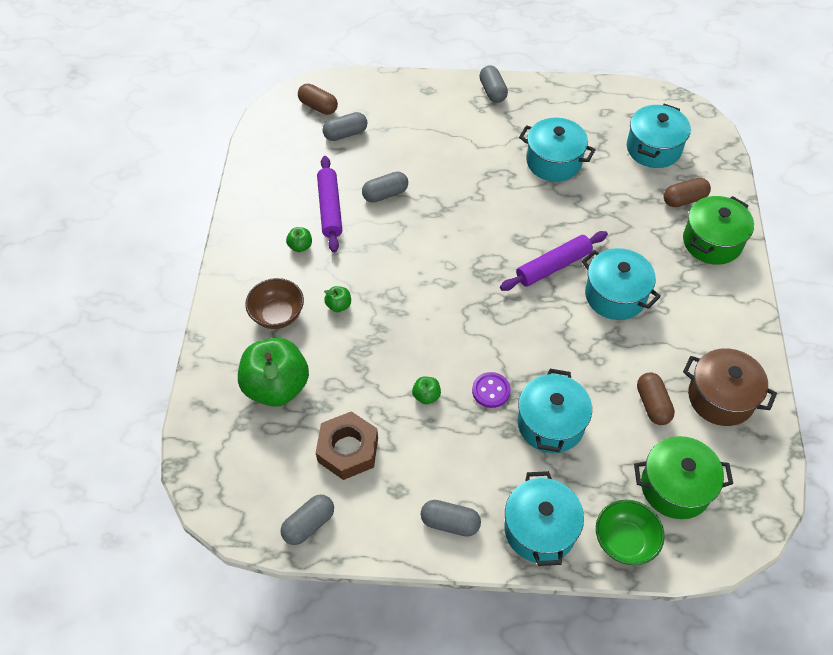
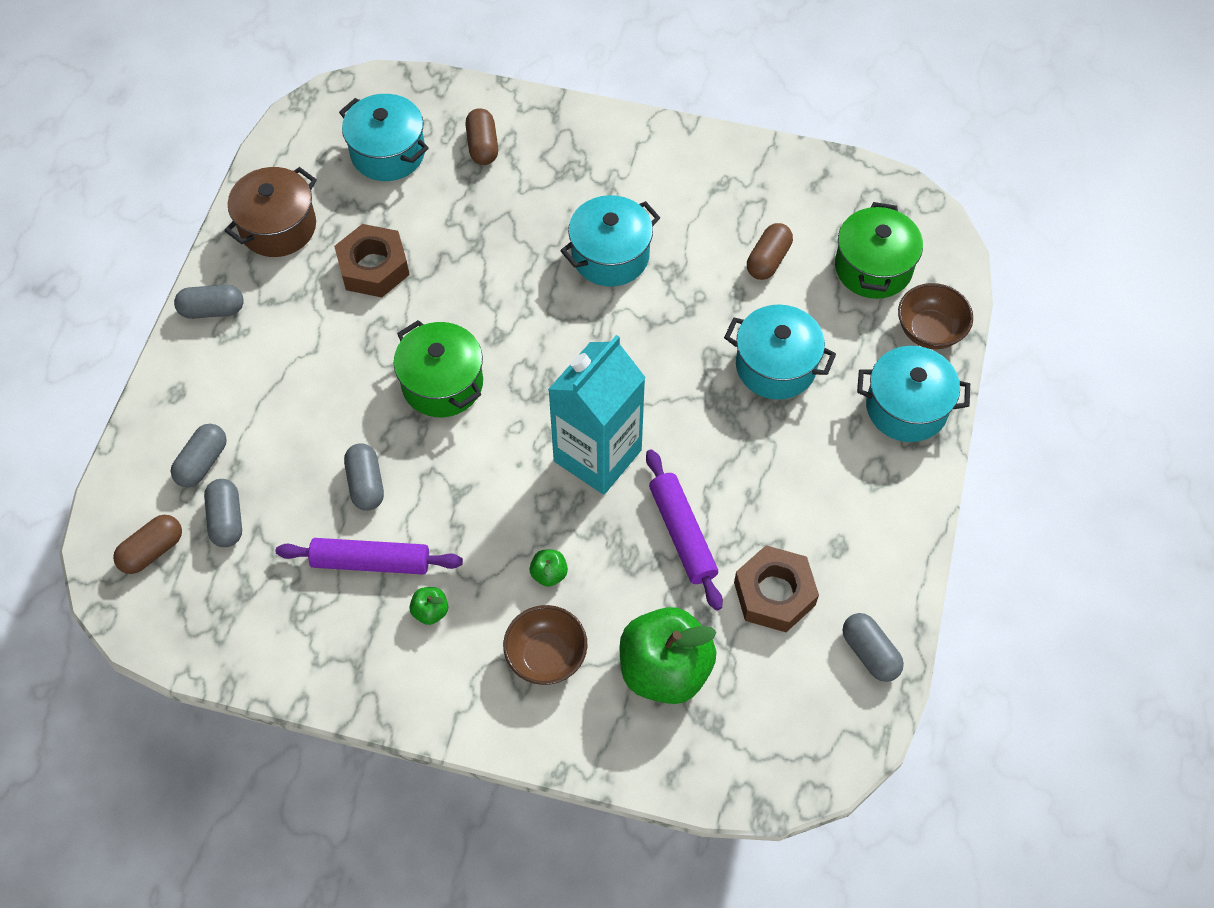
camera: 80 degrees left, 5 degrees up
(426, 396) = (713, 491): green apple -> none
(438, 317) = (597, 455): none -> turquoise carton
(450, 523) = (887, 496): grey capsule -> grey capsule (202, 462)
(491, 391) = (719, 418): purple button -> none
(553, 266) = (549, 309): purple rolling pin -> purple rolling pin (682, 534)
(554, 162) = (373, 267): turquoise pot -> brown nut
(624, 541) = (929, 331): green bowl -> brown bowl
(652, 404) = (768, 260): brown capsule -> brown capsule turned 60 degrees counterclockwise
(712, 242) = (556, 138): green pot -> green pot (442, 383)
(720, 398) = (771, 195): brown pot -> brown pot (278, 227)

